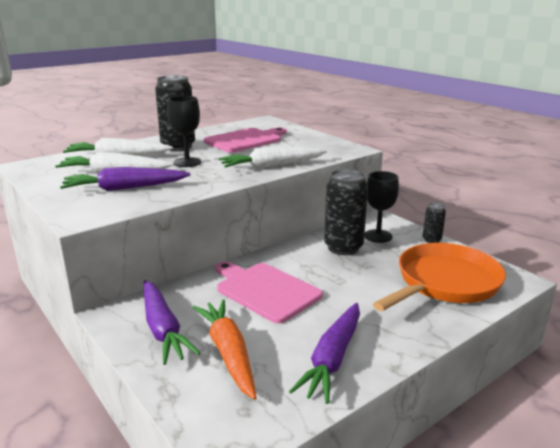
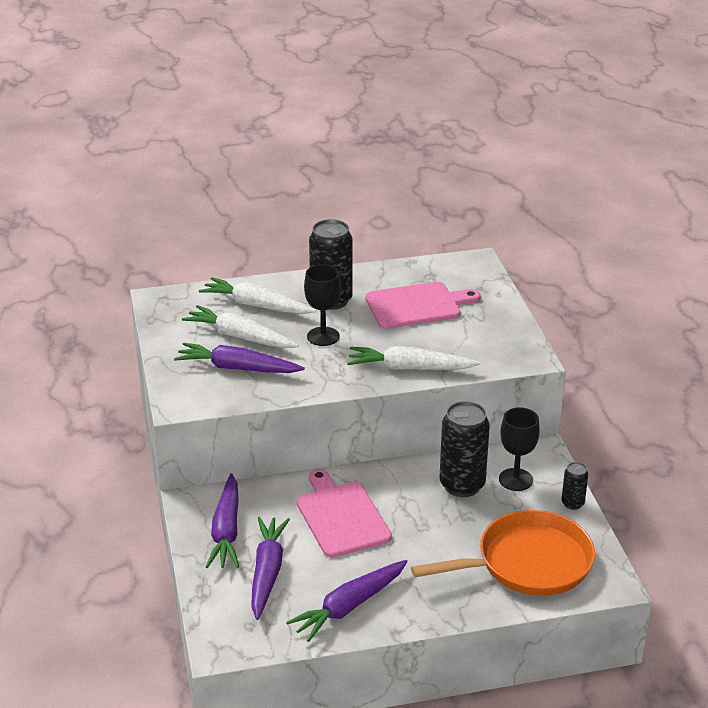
camera: 25 degrees right, 10 degrees up
(228, 353) = (267, 572): orange carrot -> purple carrot

